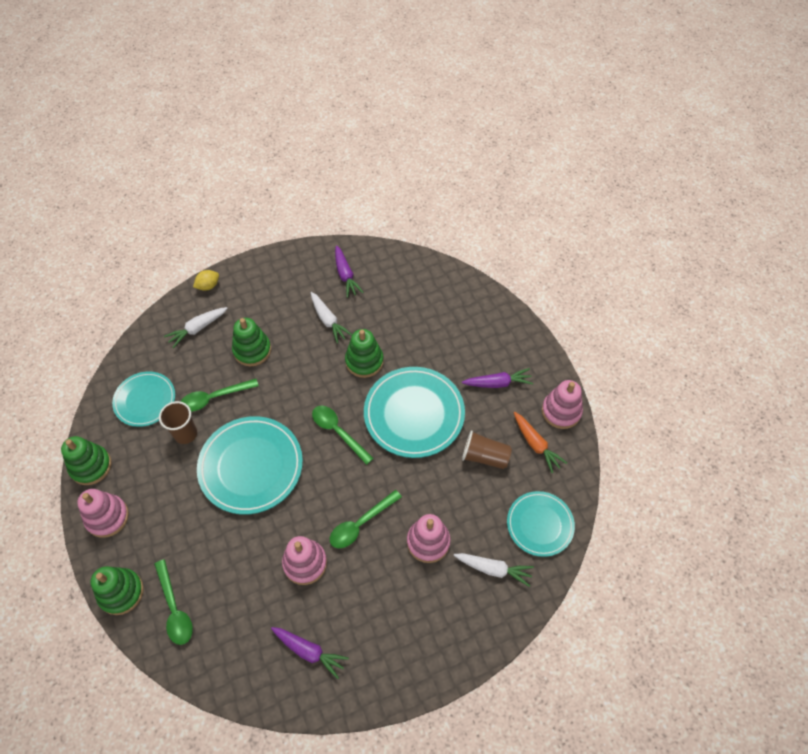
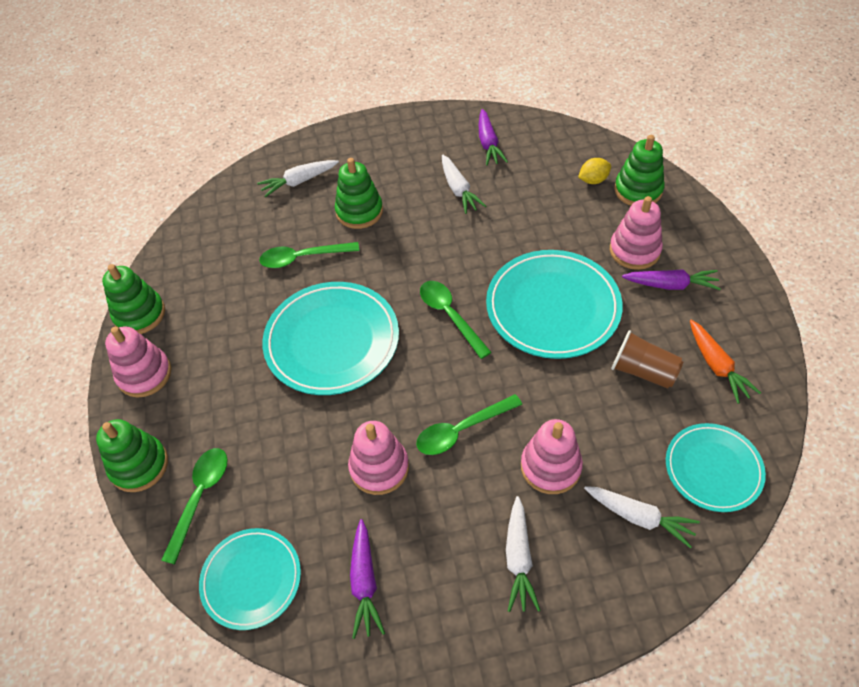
camera: 15 degrees right, 5 degrees down
(145, 400) = (220, 251): turquoise plate -> turquoise plate (251, 579)
(175, 609) = (200, 497): green spoon -> green spoon turned 150 degrees counterclockwise
(185, 434) = (260, 293): brown cup -> none
(208, 286) = (321, 139): yellow lemon -> yellow lemon (593, 180)
(309, 651) = (364, 582): purple carrot -> purple carrot turned 45 degrees clockwise
(364, 361) = (497, 239): green stacking toy -> green stacking toy (638, 190)
(414, 614) = (518, 559): none -> white carrot
(561, 411) = (756, 329): pink stacking toy -> pink stacking toy (634, 250)

